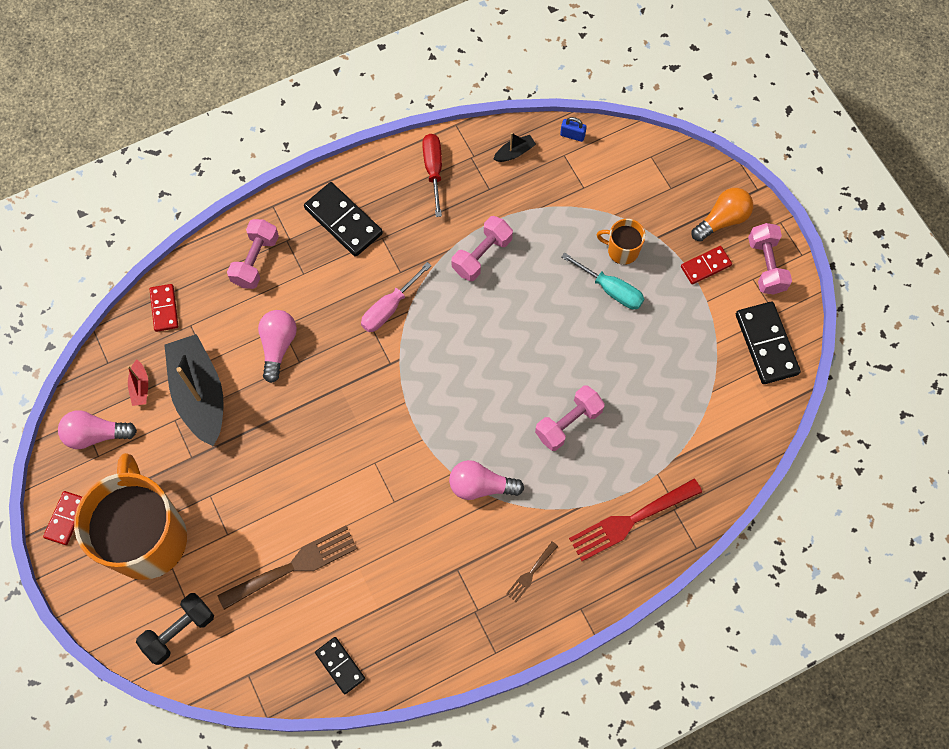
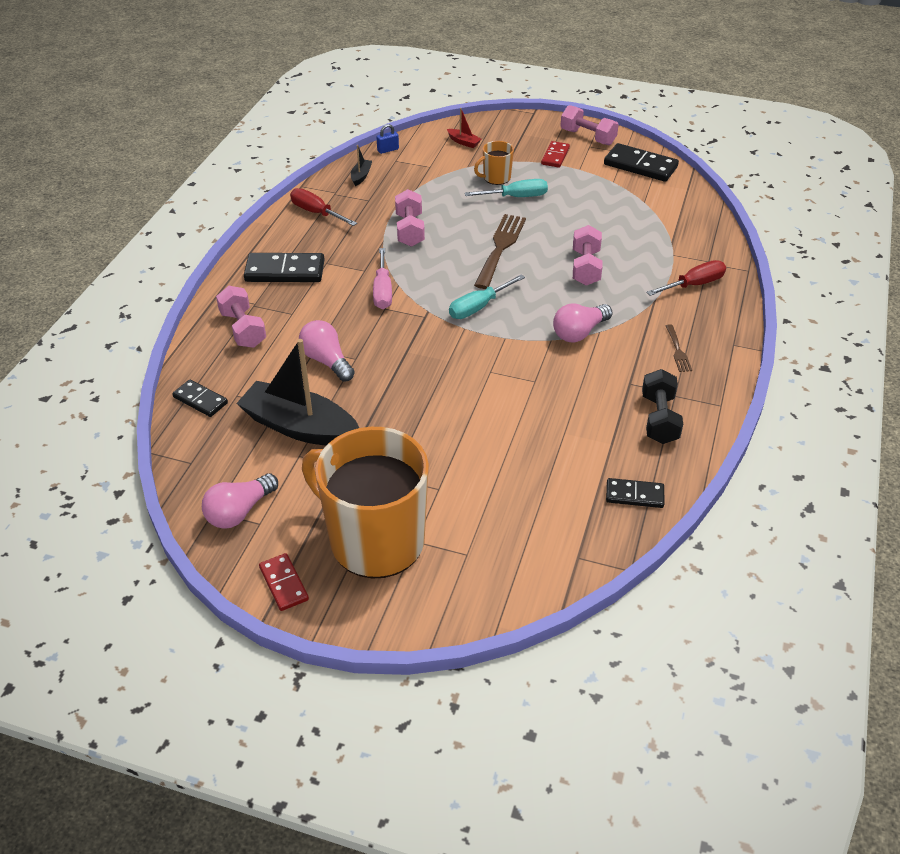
camera: 45 degrees left, 25 degrees down
(140, 387) = (241, 457): red boat -> red boat (463, 142)
(164, 308) = (200, 400): red domino -> black domino
(179, 631) = (485, 576): black dumbbell -> black dumbbell (659, 419)
(294, 566) = (517, 467): brown fork -> brown fork (500, 248)
(439, 390) = (479, 307): none -> turquoise screwdriver
(630, 521) = (693, 285): red fork -> red screwdriver
(722, 220) = (534, 134): orange light bulb -> none

